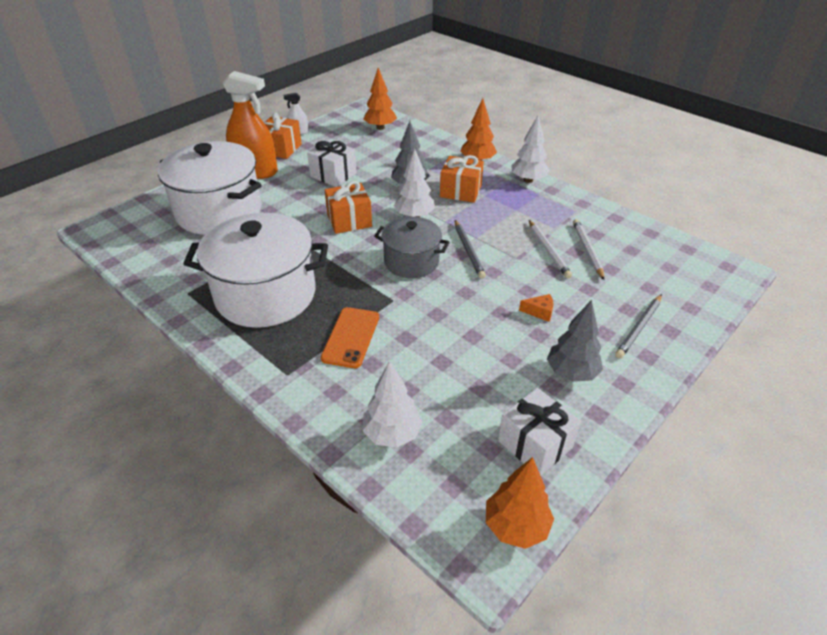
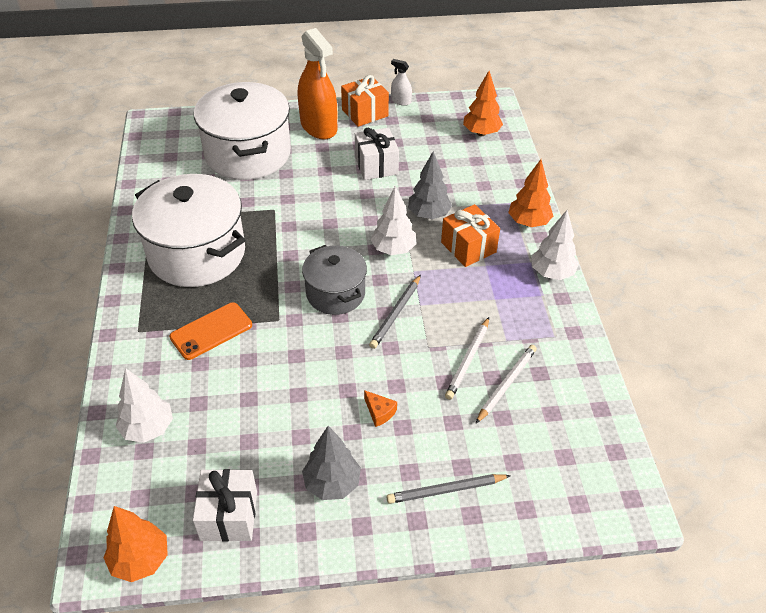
camera: 40 degrees right, 5 degrees up
(349, 220) = (334, 221): orange gift -> none

